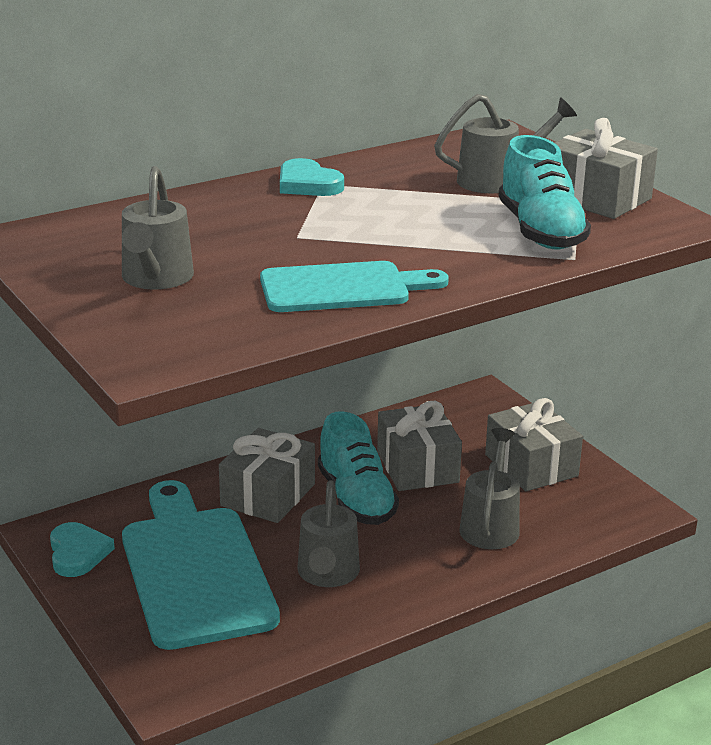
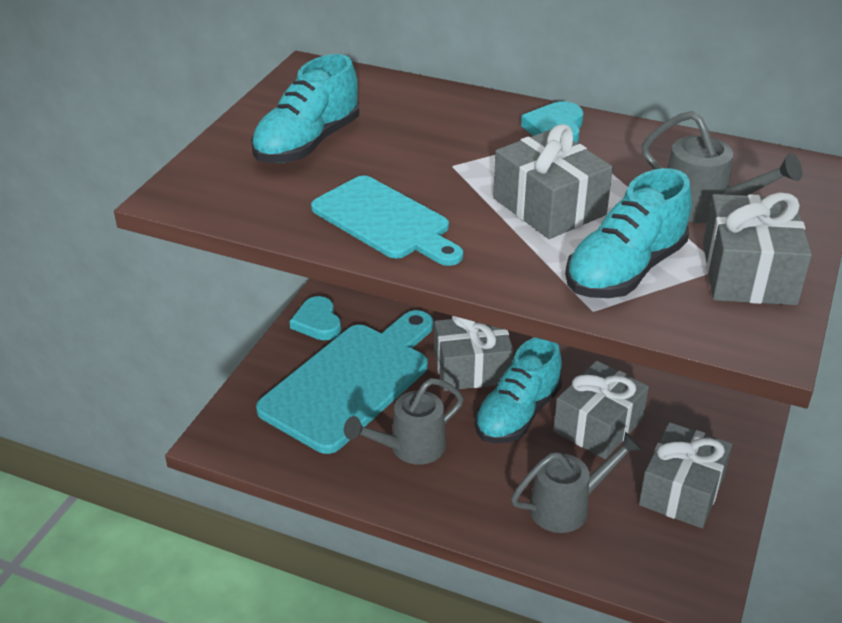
camera: 55 degrees right, 10 degrees up
(78, 553) = (317, 322): turquoise heart -> turquoise heart turned 120 degrees clockwise
(155, 279) = (307, 143): grey watering can -> turquoise shoe
(417, 225) = (549, 206): none -> grey gift

